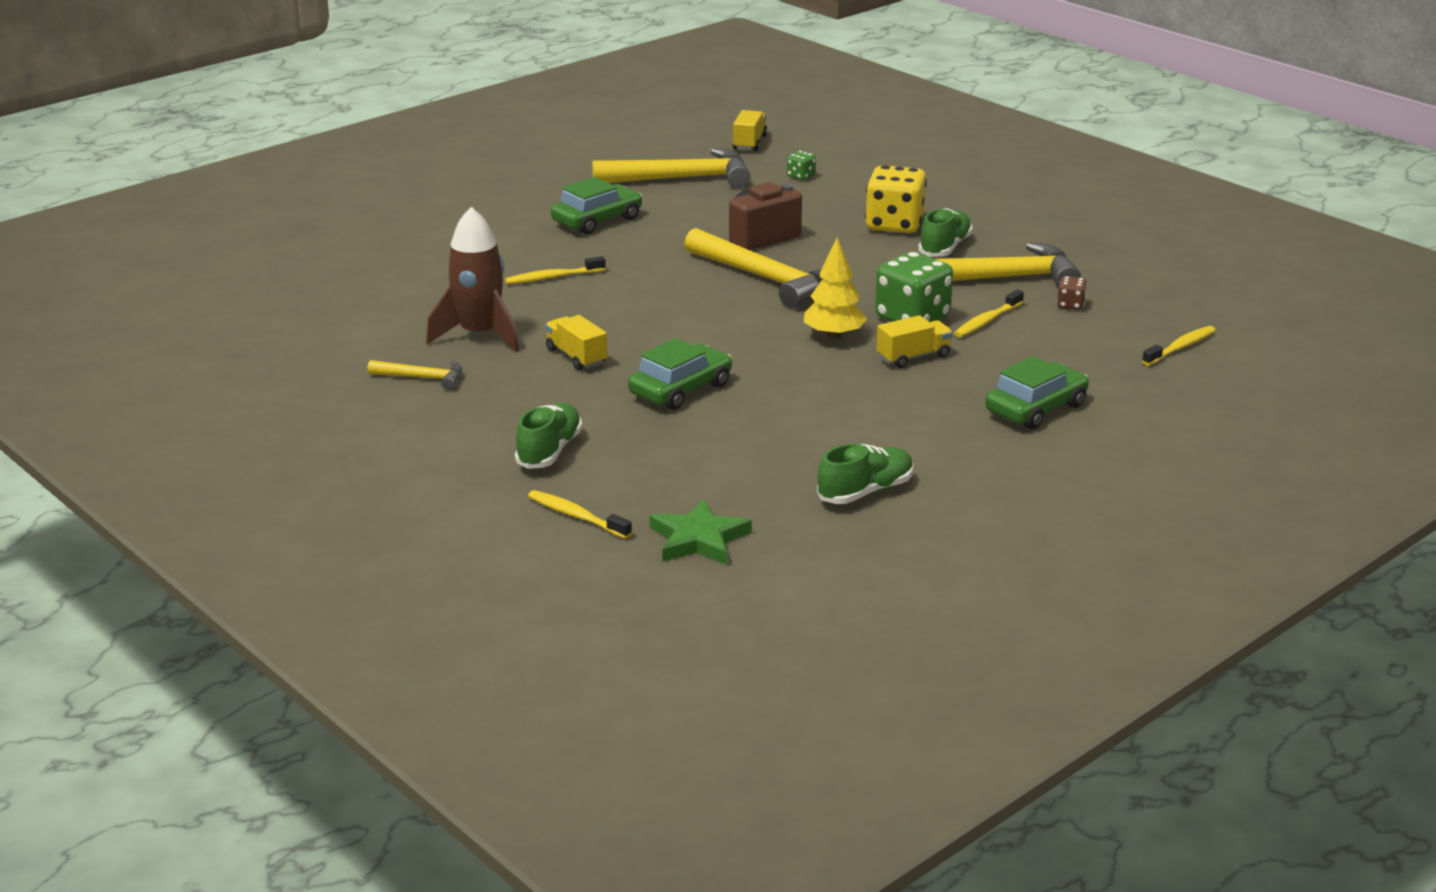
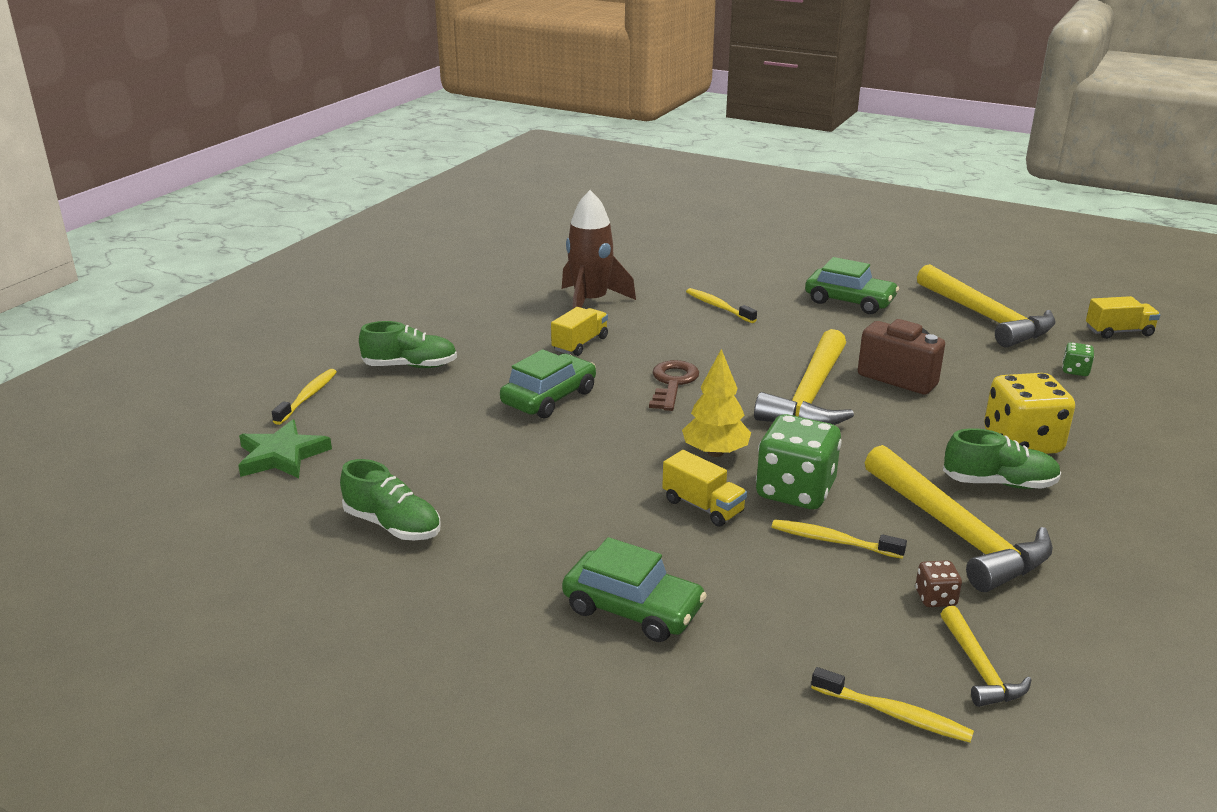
camera: 70 degrees right, 0 degrees up
(422, 378) = (505, 298): yellow hammer -> yellow hammer (979, 668)
(680, 389) = (549, 398): green car -> green car turned 75 degrees counterclockwise
(696, 329) = (672, 383): none -> brown key

